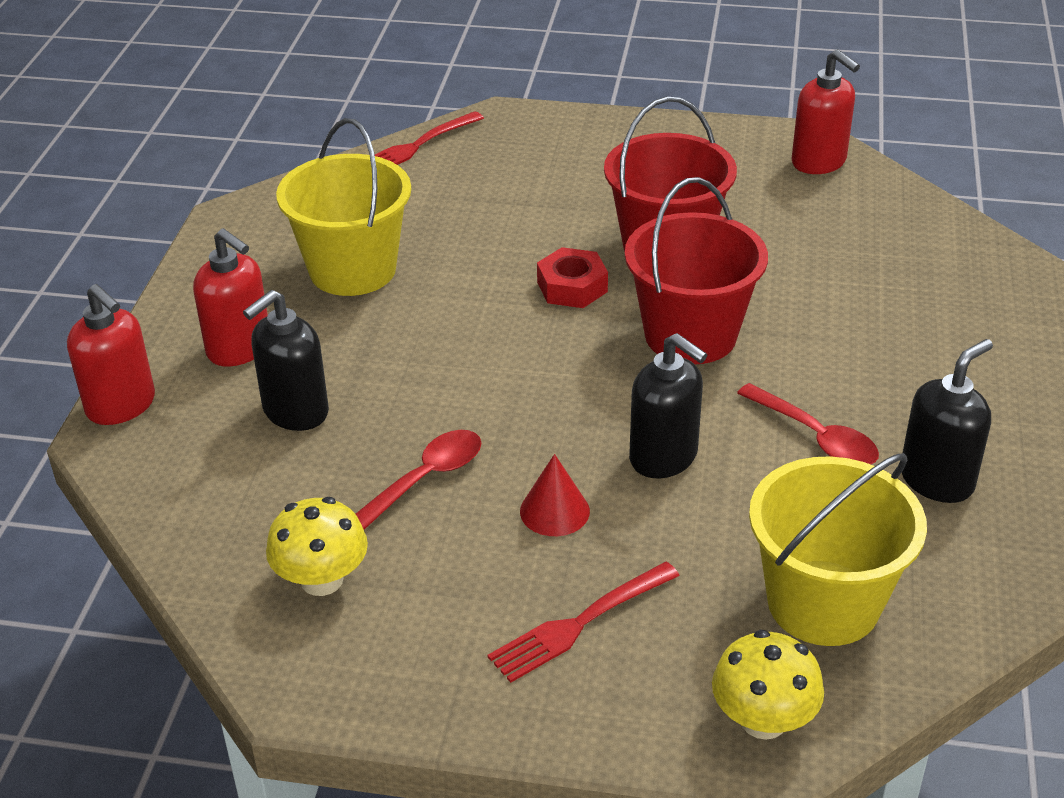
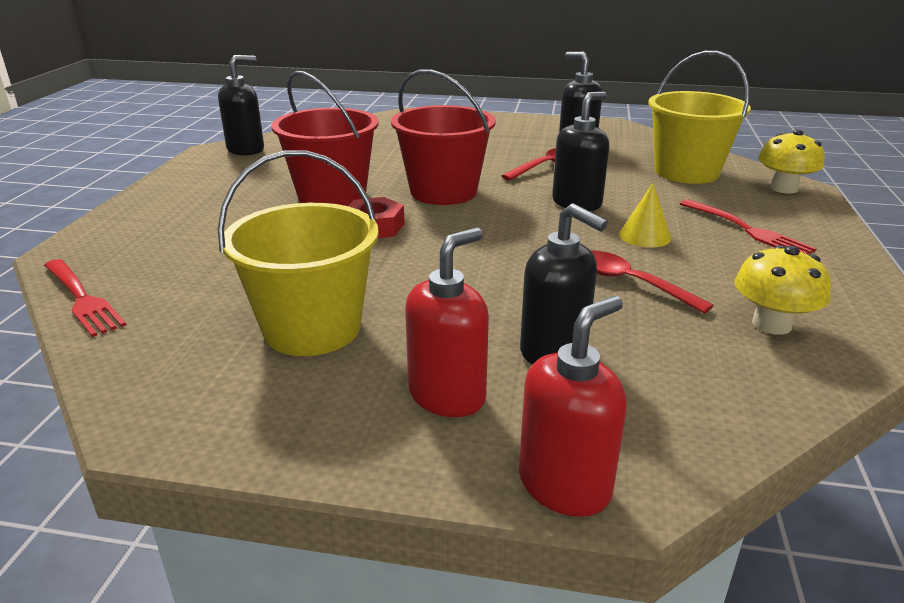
camera: 90 degrees left, 10 degrees down
(554, 511) = (644, 236): red cone -> yellow cone
(819, 162) = (246, 150): red soap dispenser -> black soap dispenser

